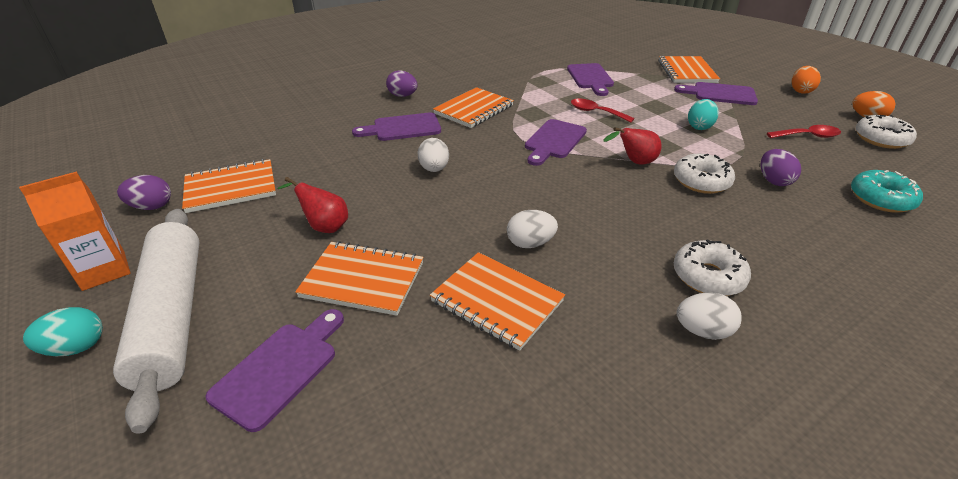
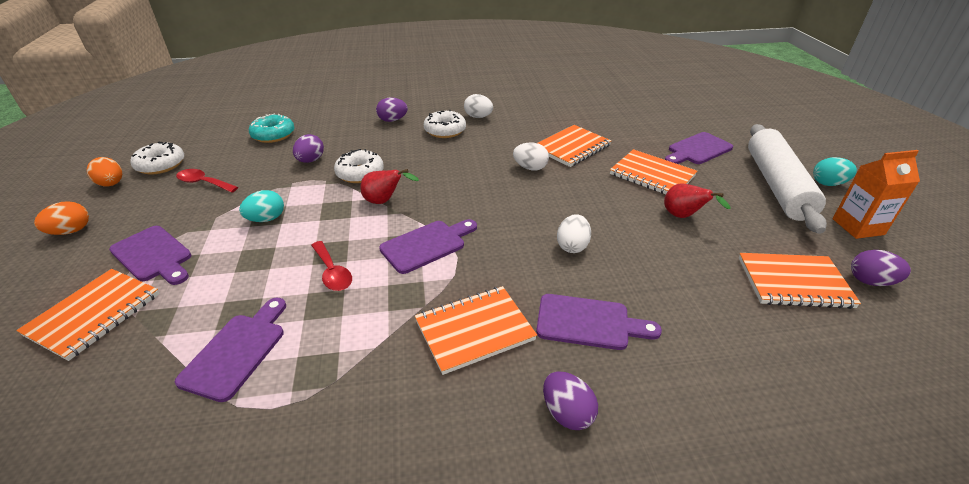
camera: 155 degrees left, 0 degrees up
(496, 301) = (572, 148): orange notebook -> orange notebook turned 75 degrees clockwise
(807, 274) = (392, 120): none -> purple egg

